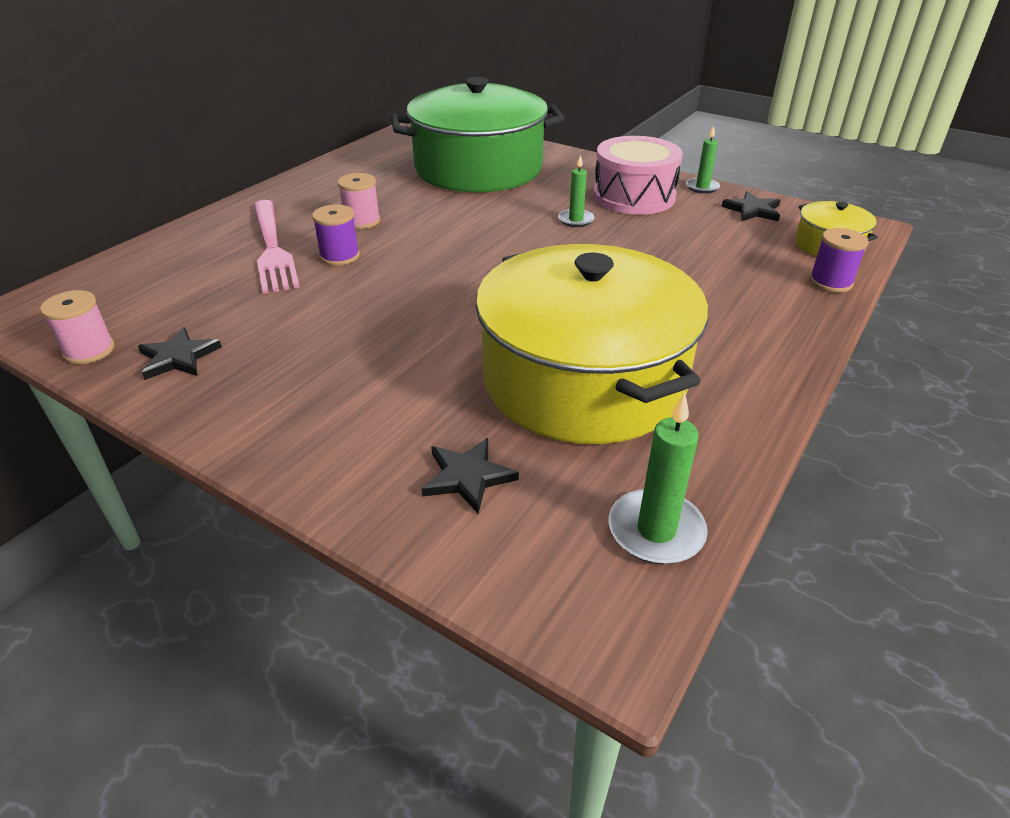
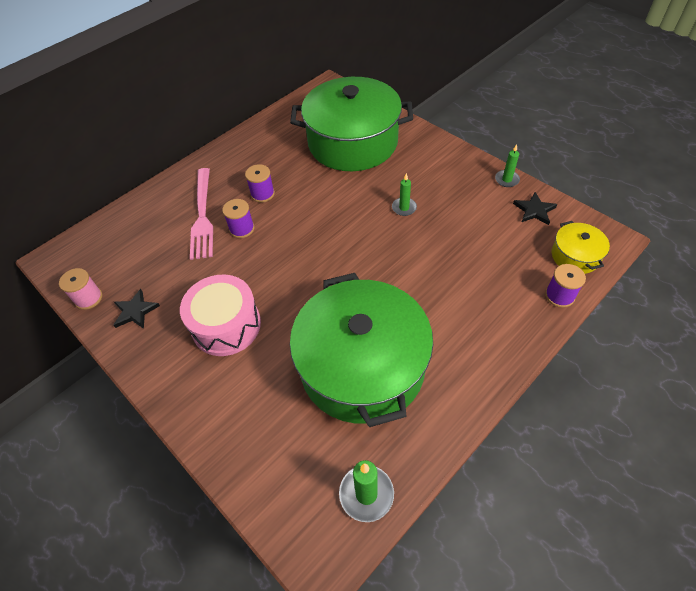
camera: 15 degrees right, 15 degrees up
(362, 221) = (262, 194): pink spool -> purple spool
(468, 477) = (274, 434): black star -> none
(583, 380) = (362, 366): yellow pot -> green pot
(634, 196) = (453, 185): pink drum -> pink drum (226, 325)

